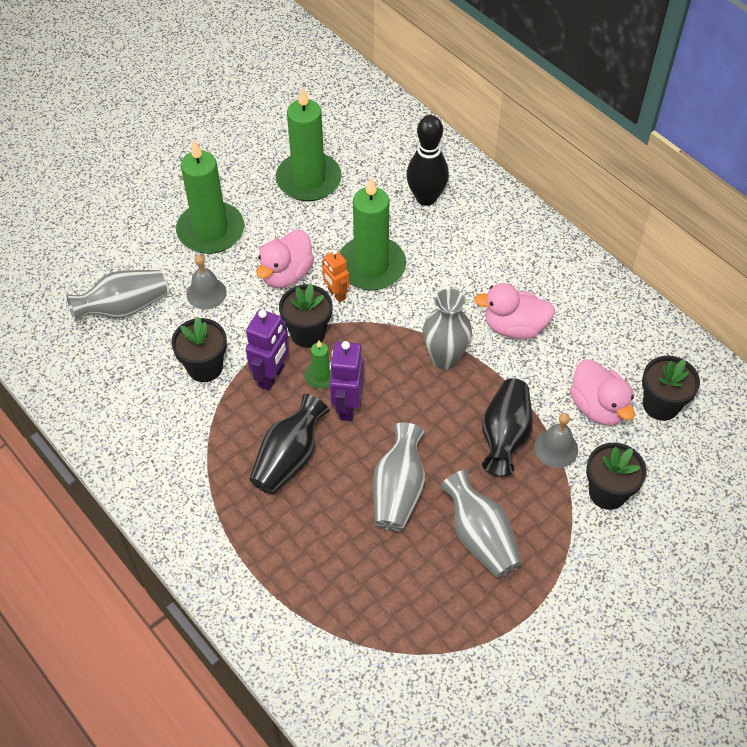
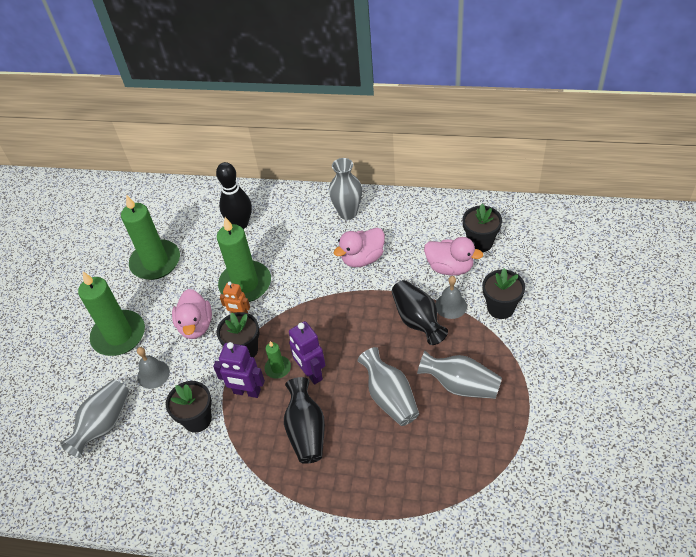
camera: 35 degrees left, 5 degrees down
(271, 376) = (247, 392): purple robot -> purple robot turned 120 degrees clockwise
(444, 358) = (341, 304): grey vase -> grey vase (348, 213)

